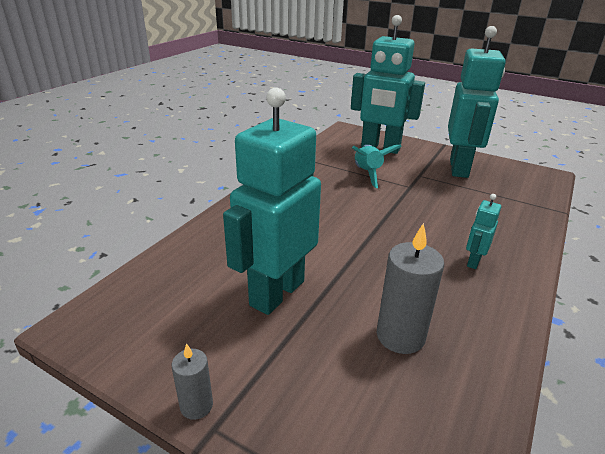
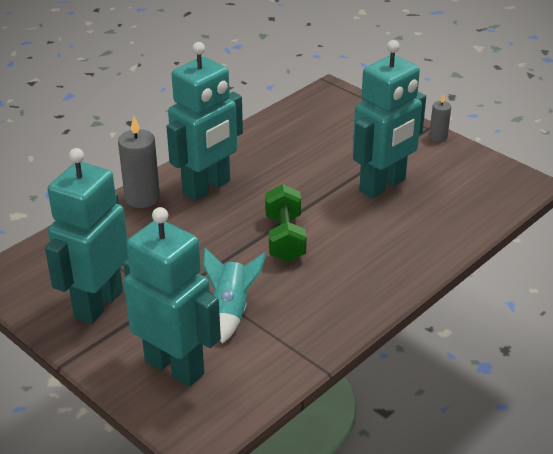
camera: 165 degrees left, 5 degrees up
(358, 222) = (285, 238): none -> green dumbbell
(400, 336) = (304, 150): grey candle -> grey candle (142, 198)
(473, 262) = (207, 187): turquoise robot -> turquoise robot, size x2.37

